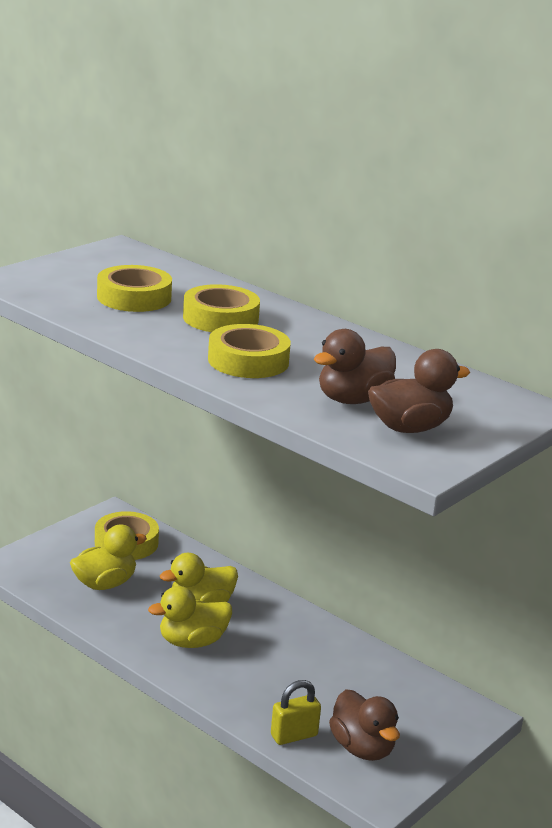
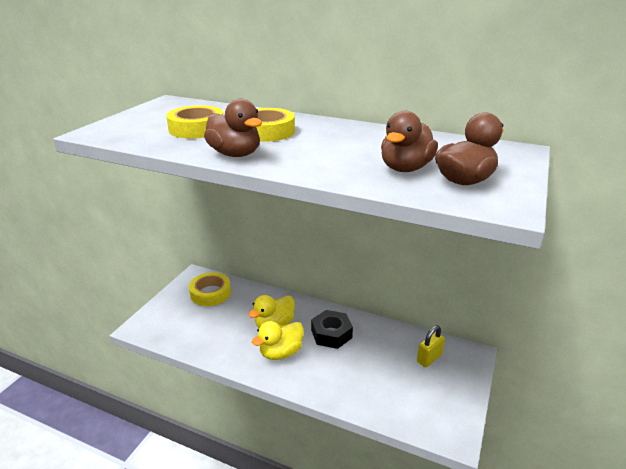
camera: 15 degrees left, 5 degrees up
(105, 584) = (208, 325): yellow duck -> none
(248, 361) = (309, 155): yellow tape -> none
(278, 637) = (331, 334): none -> black nut
(294, 735) = (378, 406): yellow padlock -> yellow padlock (429, 358)
(362, 748) = (423, 401): brown duck -> brown duck (235, 154)

